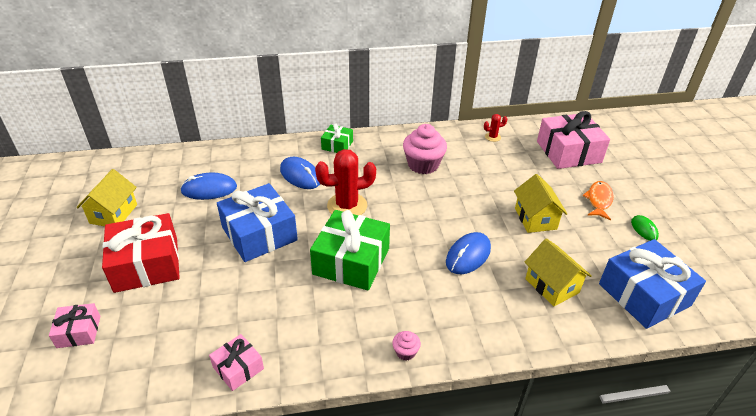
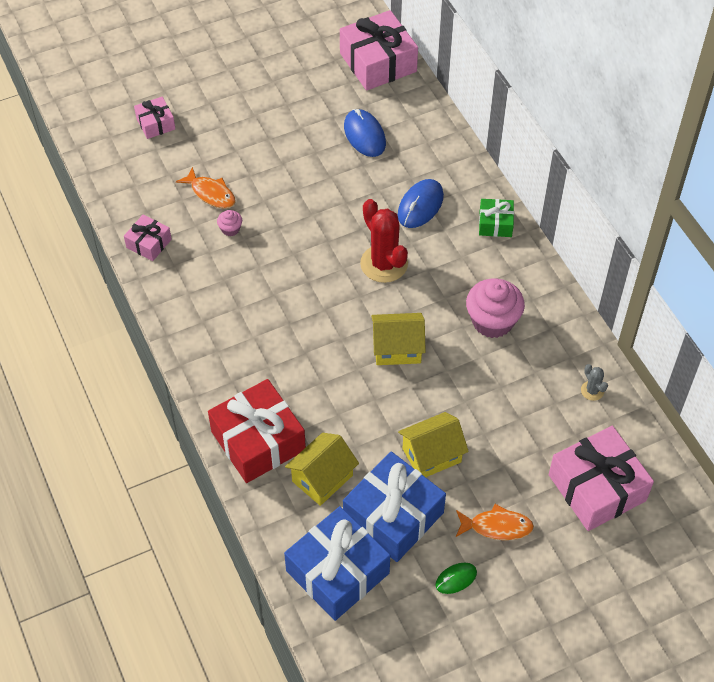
camera: 75 degrees right, 15 degrees up
(113, 214) = (299, 77): yellow house -> yellow house (397, 348)
(139, 166) = (378, 62): none -> pink gift
(146, 264) = (242, 132): red gift -> red gift (258, 441)
(205, 302) = (211, 193): none -> orange fish
(259, 234) = (312, 202): blue gift -> blue gift (393, 516)
(351, 261) = (299, 290): green gift -> none
(405, 352) = (197, 360): pink cupcake -> pink cupcake (230, 229)
(468, 255) = (343, 393): blue mouse -> none
(492, 137) = (592, 391): red cactus -> grey cactus

